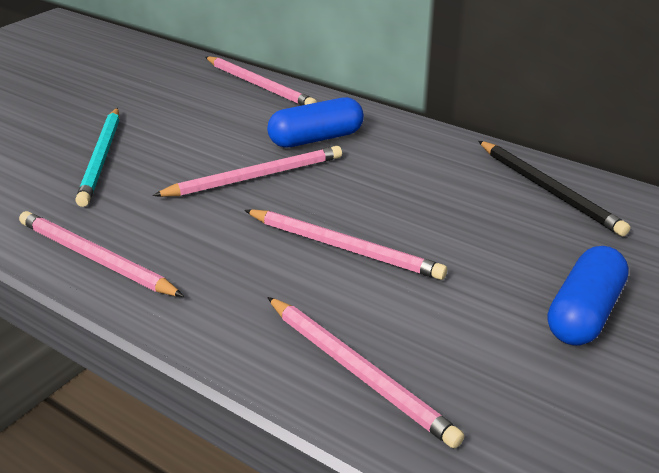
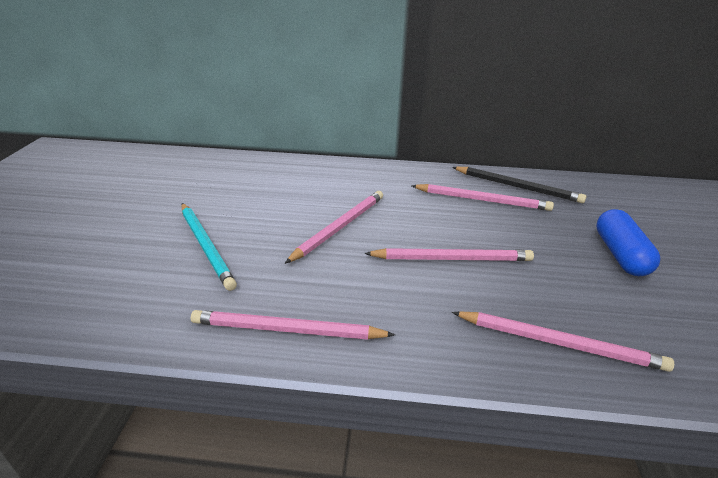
camera: 30 degrees left, 0 degrees up
(259, 85) = (272, 163): pink pencil -> pink pencil (482, 200)
(316, 139) = (351, 190): blue capsule -> none

